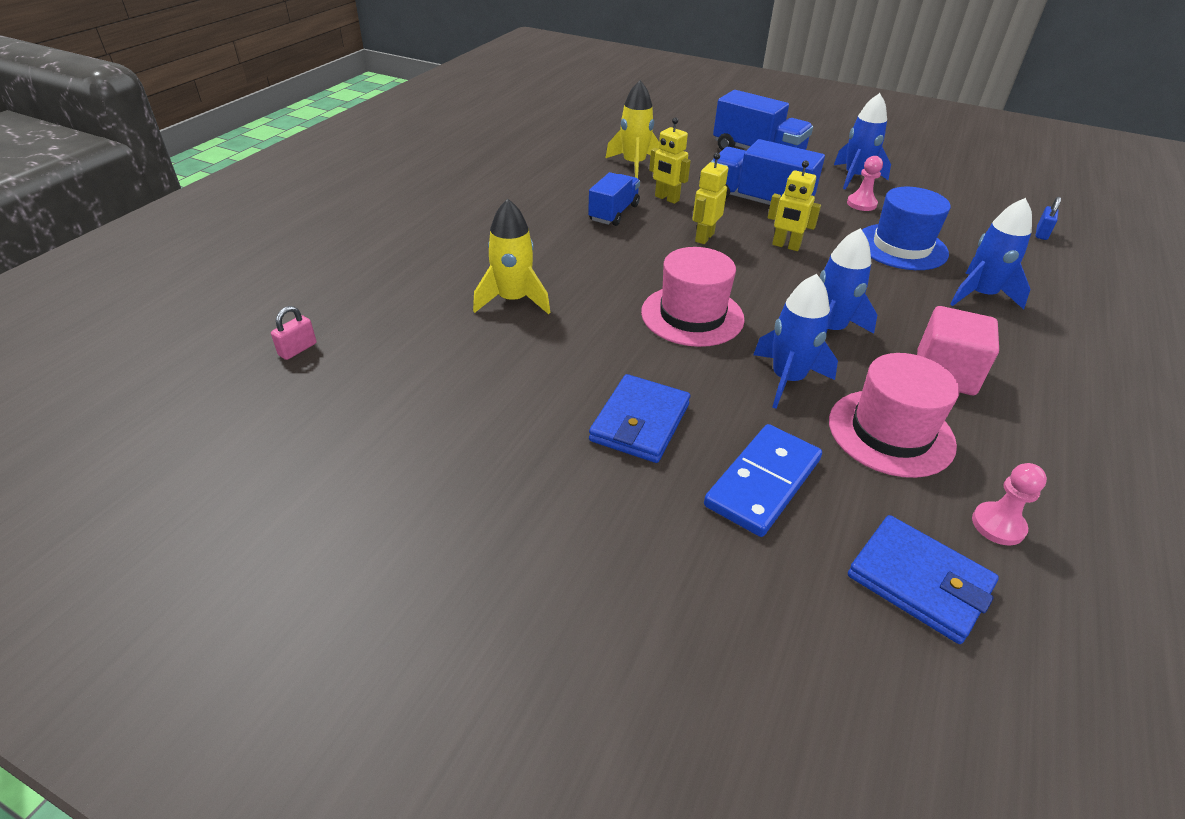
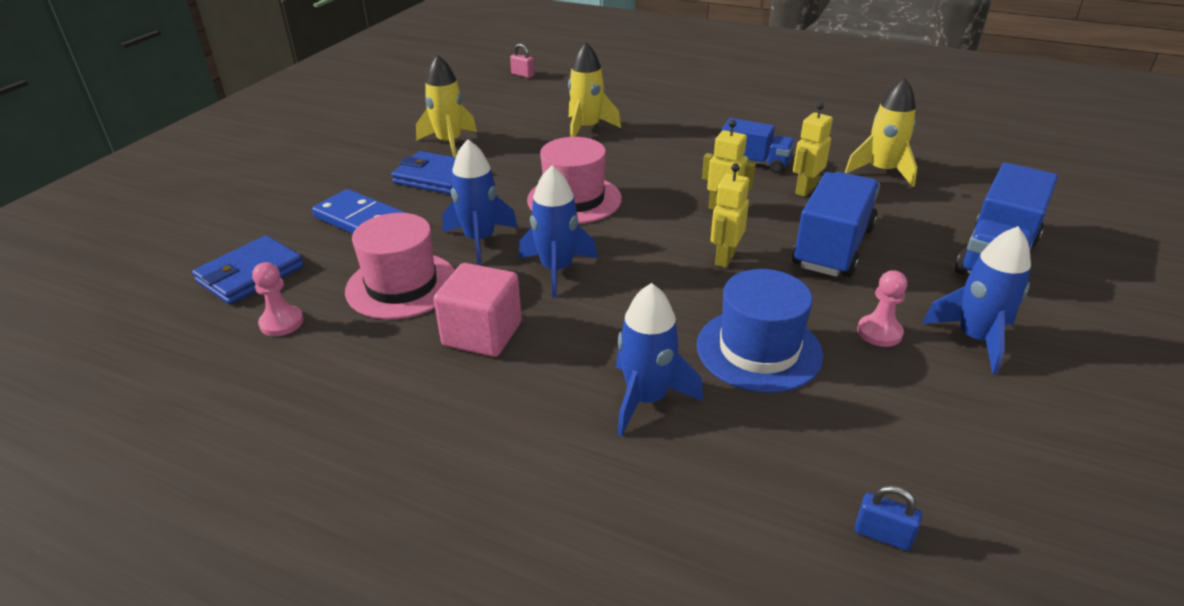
camera: 90 degrees right, 5 degrees down
(532, 416) = (449, 142): none -> yellow rocket

